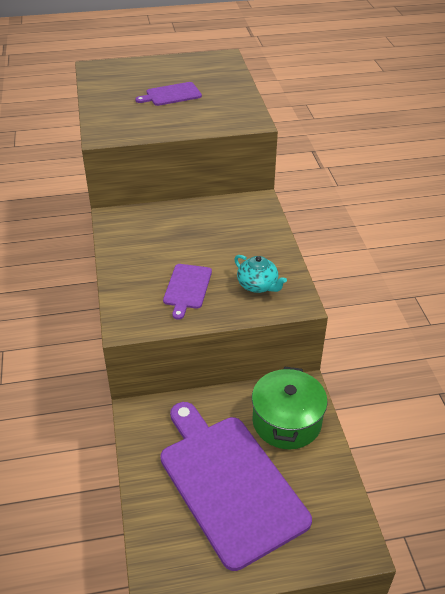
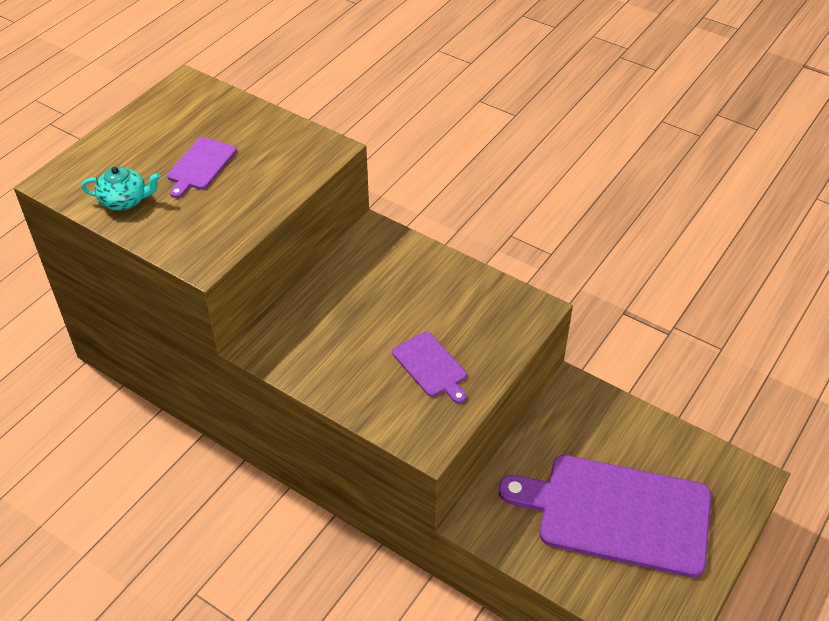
camera: 45 degrees left, 5 degrees up
(258, 285) = (485, 317): turquoise teapot -> turquoise teapot (125, 201)
(287, 421) = (594, 426): green pot -> none

